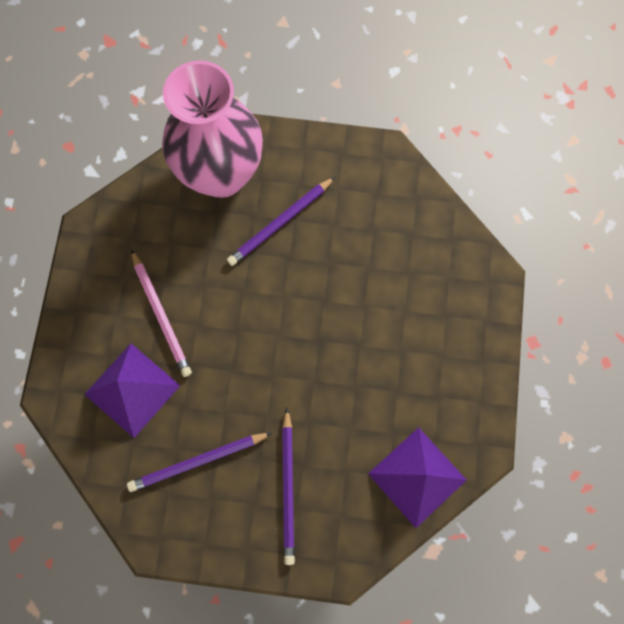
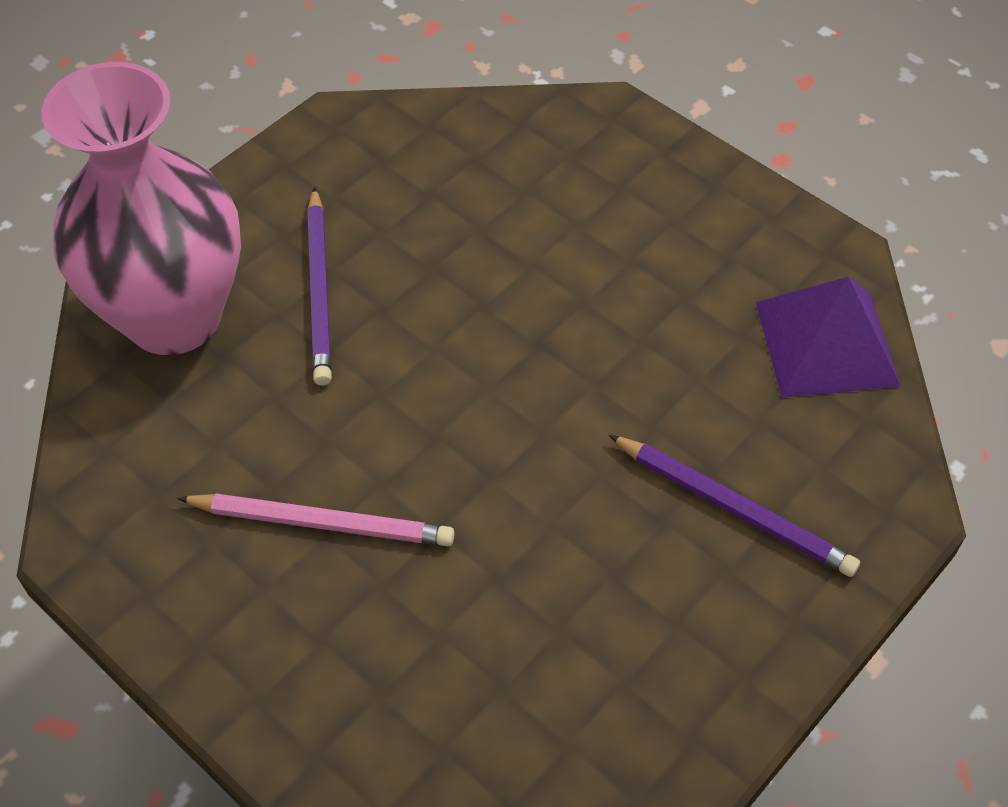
camera: 55 degrees left, 20 degrees down
(132, 390) = (409, 637): purple pyramid -> none
(198, 462) = (604, 608): purple pencil -> none

